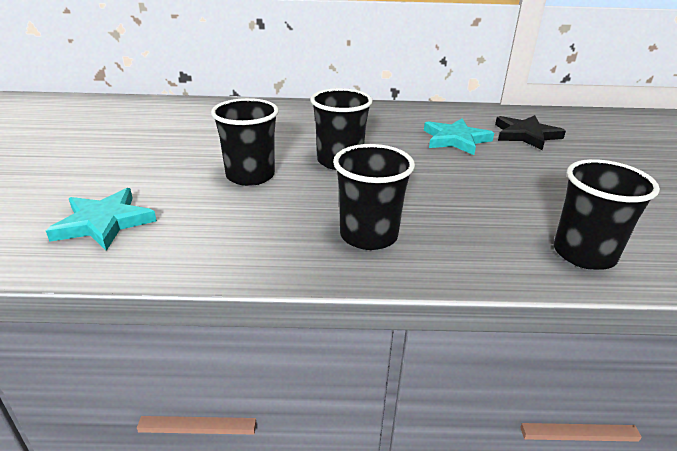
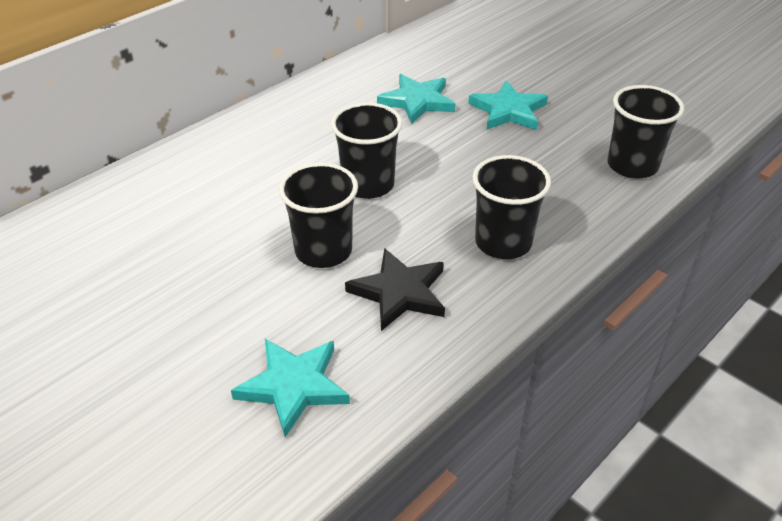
camera: 45 degrees left, 10 degrees up
(521, 172) = (508, 111): none -> turquoise star
(526, 135) = (459, 65): black star -> black star (399, 292)

